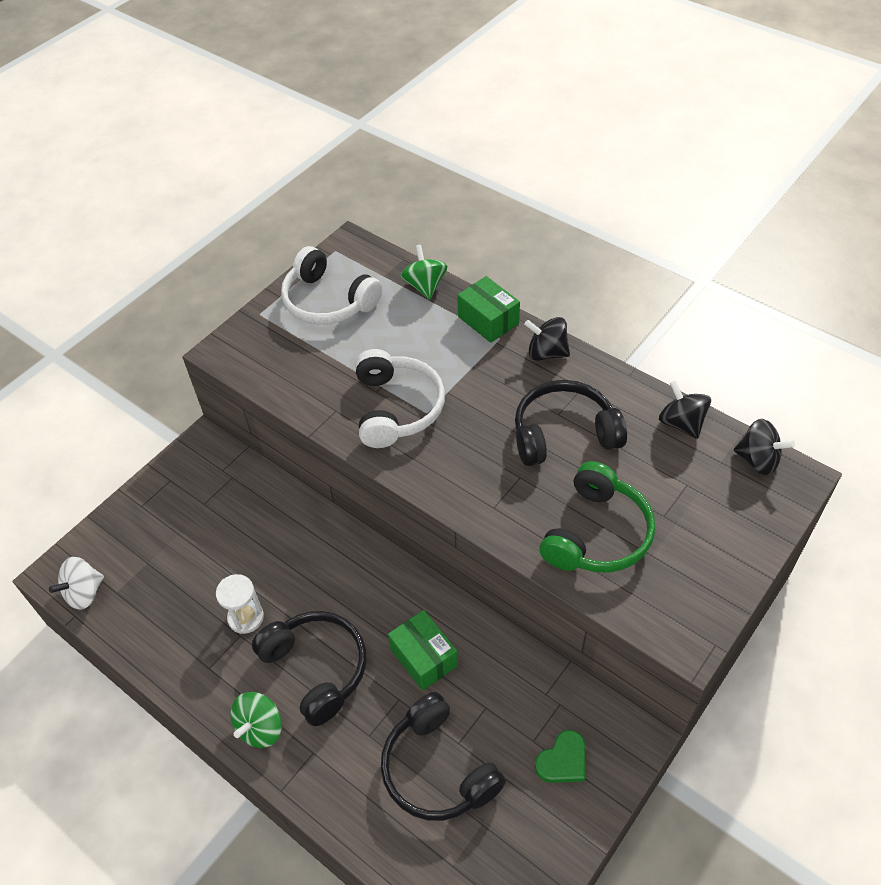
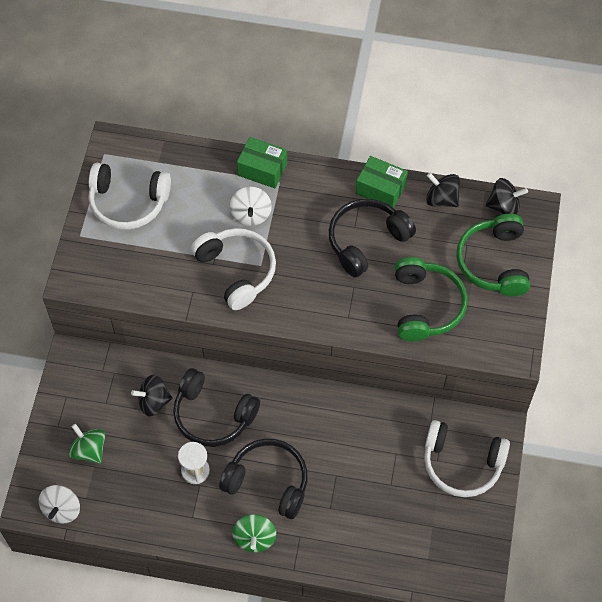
camera: 30 degrees left, 10 degrees up
(424, 286) = (196, 158): green spinning top -> green spinning top (89, 450)
(424, 657) = (336, 440): green box -> green box (380, 189)
(438, 769) = (387, 507): black headphones -> black headphones (213, 415)
(448, 358) = (251, 214): none -> white spinning top
(546, 353) = (320, 180): black spinning top -> black spinning top (153, 402)
(563, 760) = (462, 463): green heart -> white headphones
(712, 518) = (494, 262): none -> green headphones

